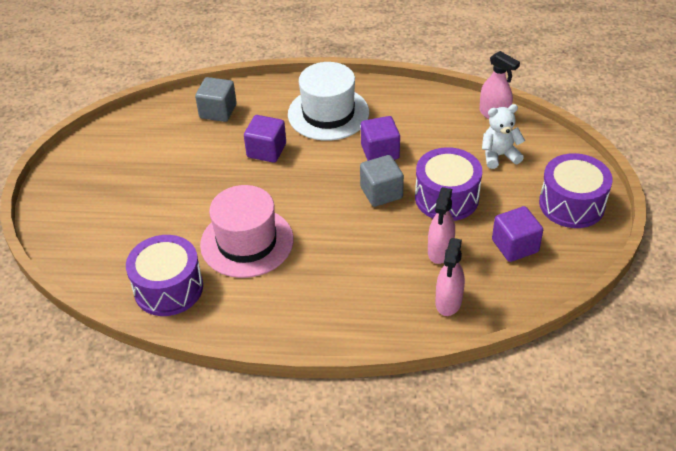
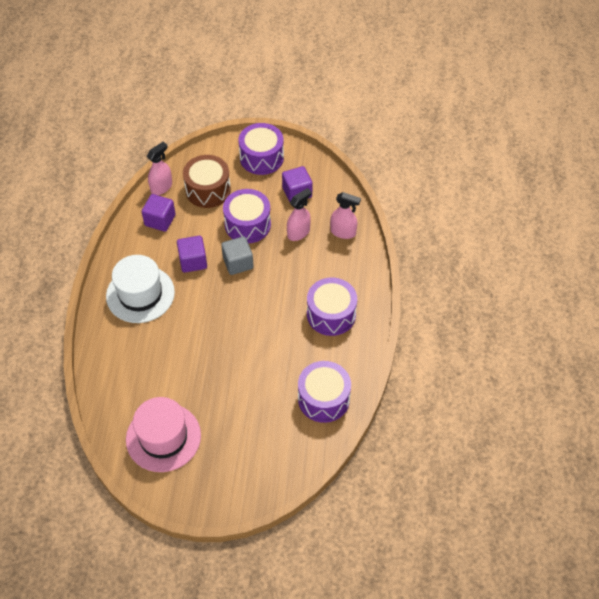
camera: 90 degrees left, 10 degrees up
(218, 111) = (122, 376): grey cube -> none
(247, 242) = (281, 349): pink hat -> pink hat (163, 437)
(266, 150) = (179, 338): purple cube -> purple cube (160, 220)
(301, 292) = (331, 314): none -> purple drum
(440, 251) = (298, 233): pink spray bottle -> pink spray bottle turned 60 degrees counterclockwise
(499, 155) = (208, 190): white teddy bear -> brown drum

